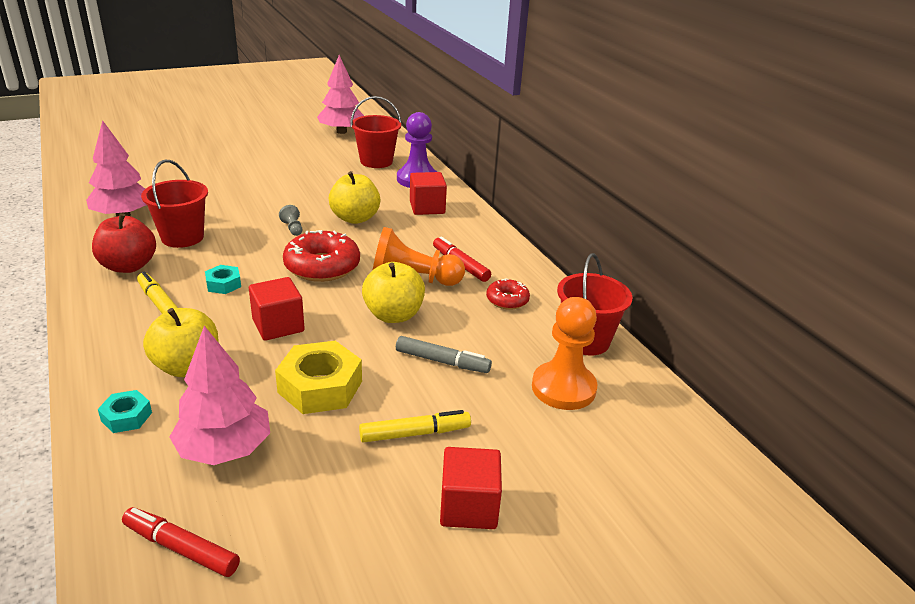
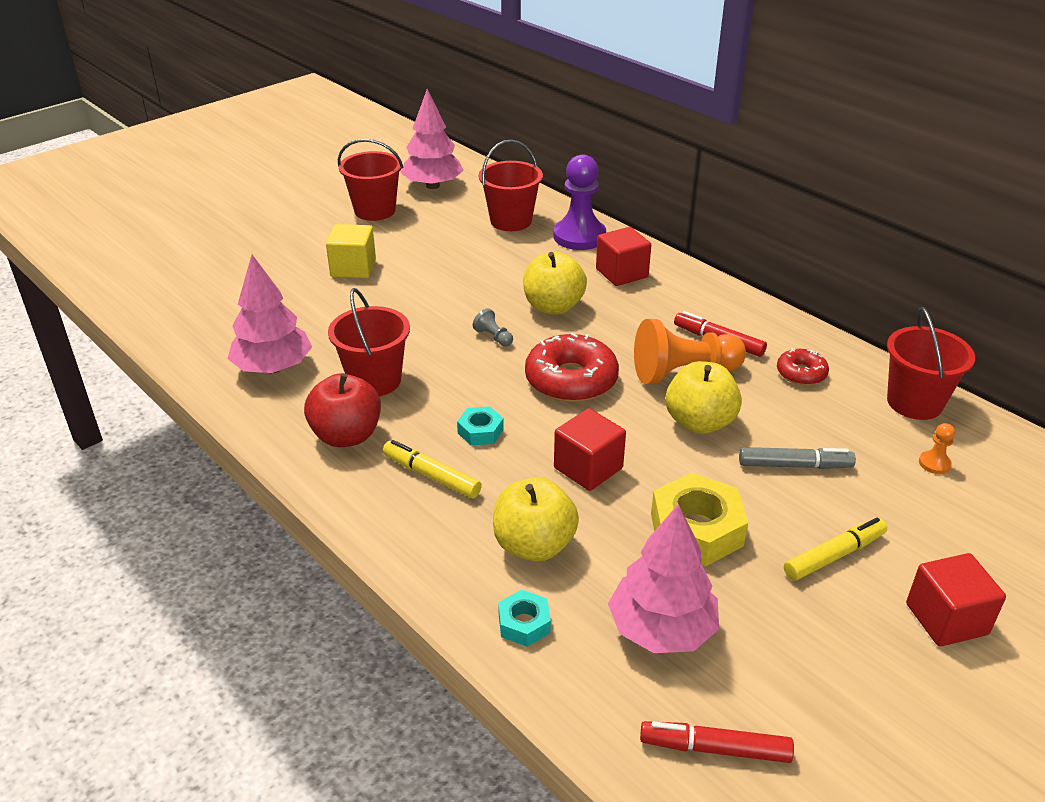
camera: 15 degrees left, 5 degrees up
(237, 169) = (353, 268): none -> yellow cube
(287, 139) = (375, 210): none -> red bucket
(563, 388) = (934, 463): orange pawn -> orange pawn, size x0.43

